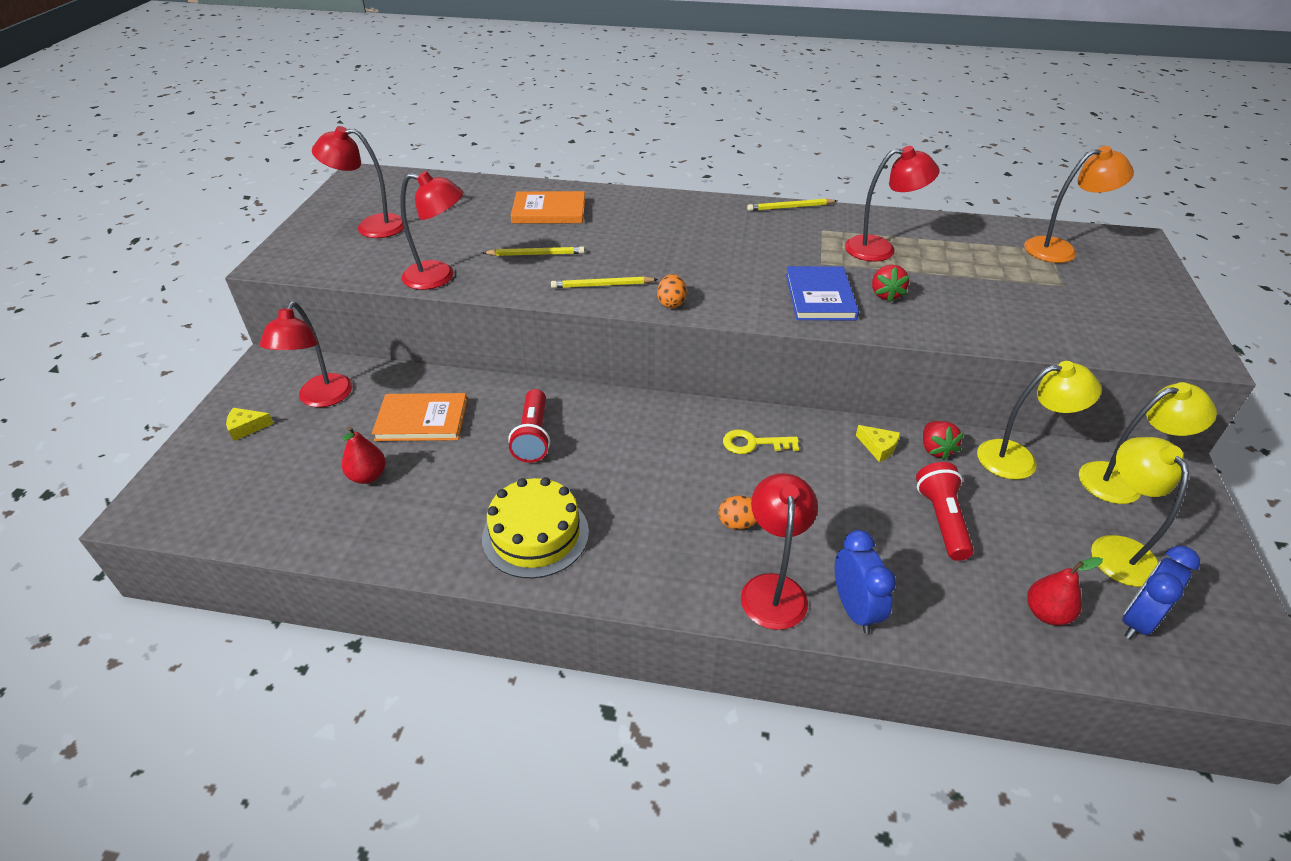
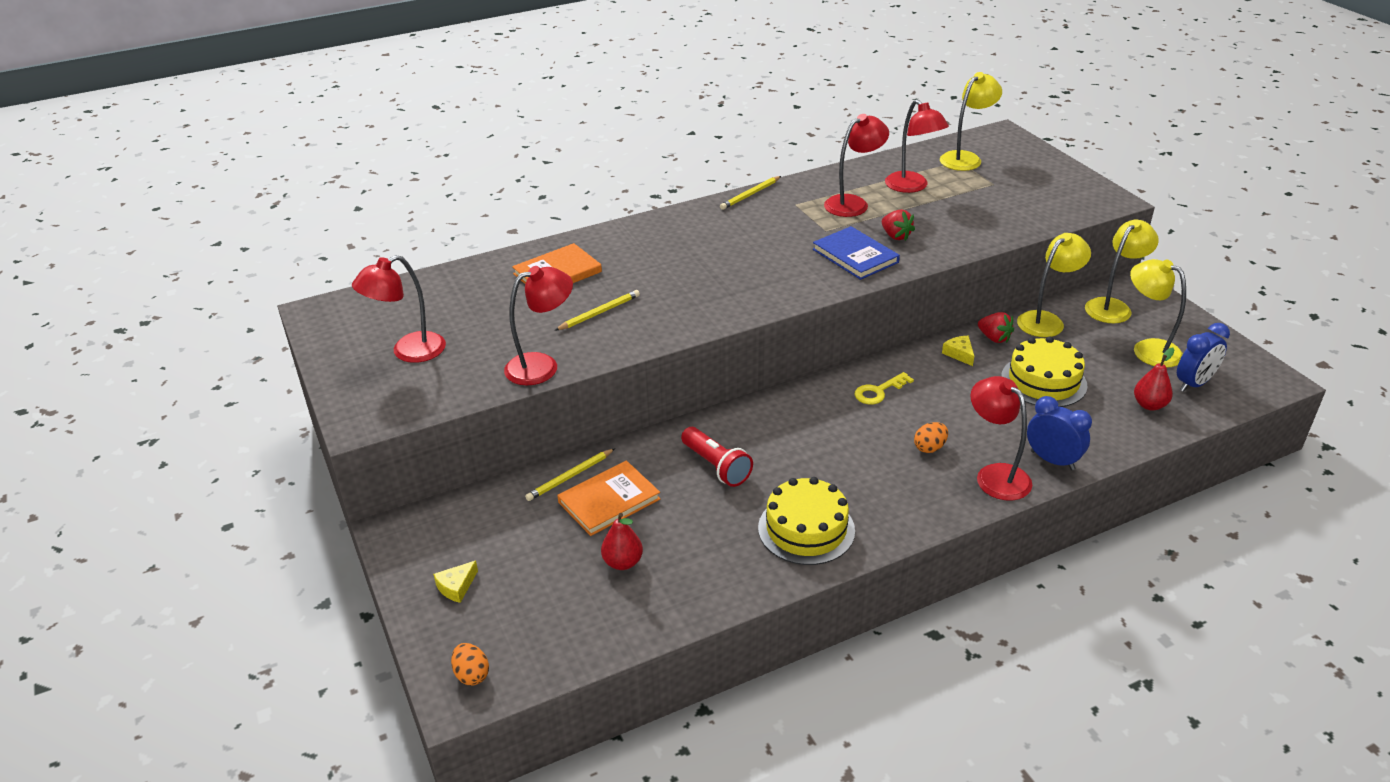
camera: 35 degrees left, 5 degrees down
(321, 398) = (493, 530): red lamp -> red lamp (912, 187)
(602, 285) = (688, 314): yellow pencil -> yellow pencil (570, 477)
(671, 303) = (758, 305): orange egg -> orange egg (472, 675)
(878, 447) = (959, 354): yellow cheese -> yellow cheese turned 120 degrees counterclockwise
(942, 520) = (1043, 381): red flashlight -> yellow cake
(1060, 249) = (965, 158): orange lamp -> yellow lamp
(1137, 620) = (1194, 384): blue clock -> blue clock turned 135 degrees counterclockwise

